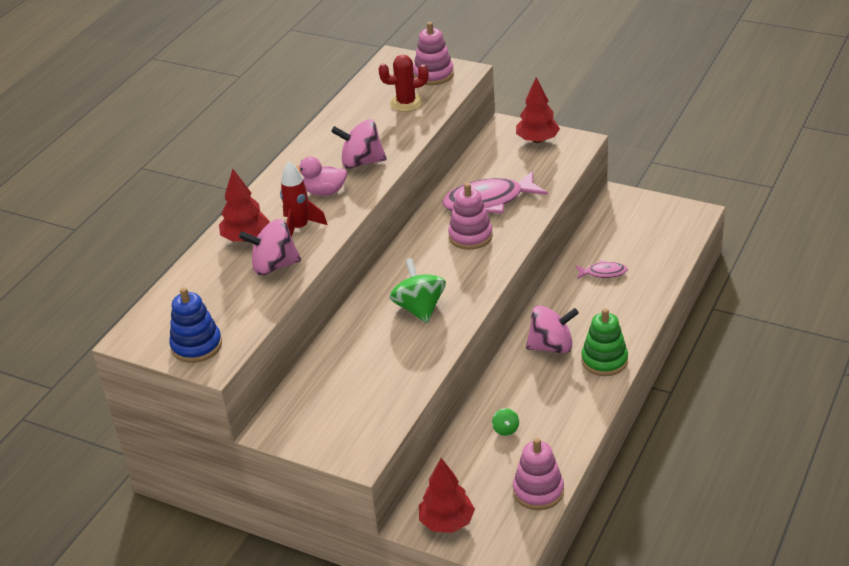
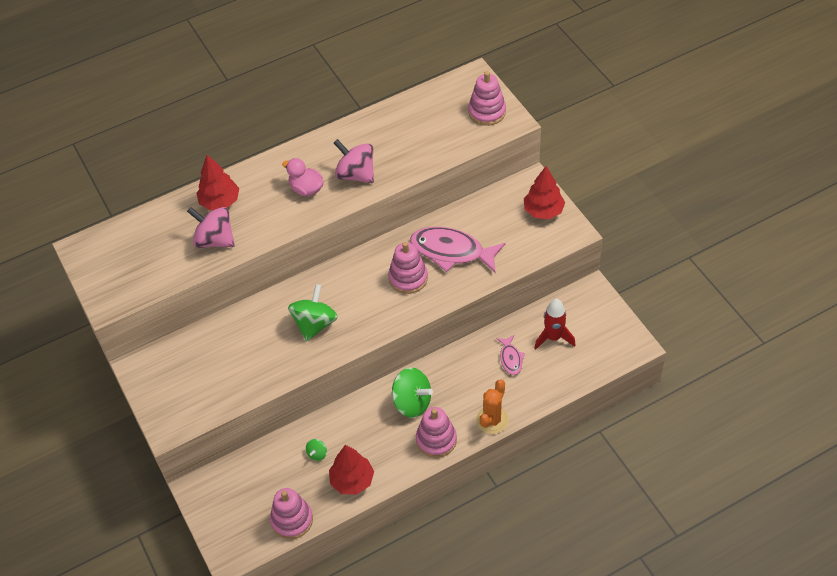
camera: 35 degrees right, 15 degrees up
(196, 346) = (111, 281): blue stacking toy -> none
(299, 228) = (260, 214): red rocket -> red rocket (553, 337)
(406, 103) = (440, 131): red cactus -> none
(447, 522) = (215, 503): red tree -> red tree (352, 480)
(551, 346) = (412, 402): pink spinning top -> green spinning top
(603, 273) = (510, 359): pink fish -> pink fish turned 45 degrees clockwise
(604, 360) = (436, 440): green stacking toy -> pink stacking toy
(637, 321) = (492, 420): none -> orange cactus

